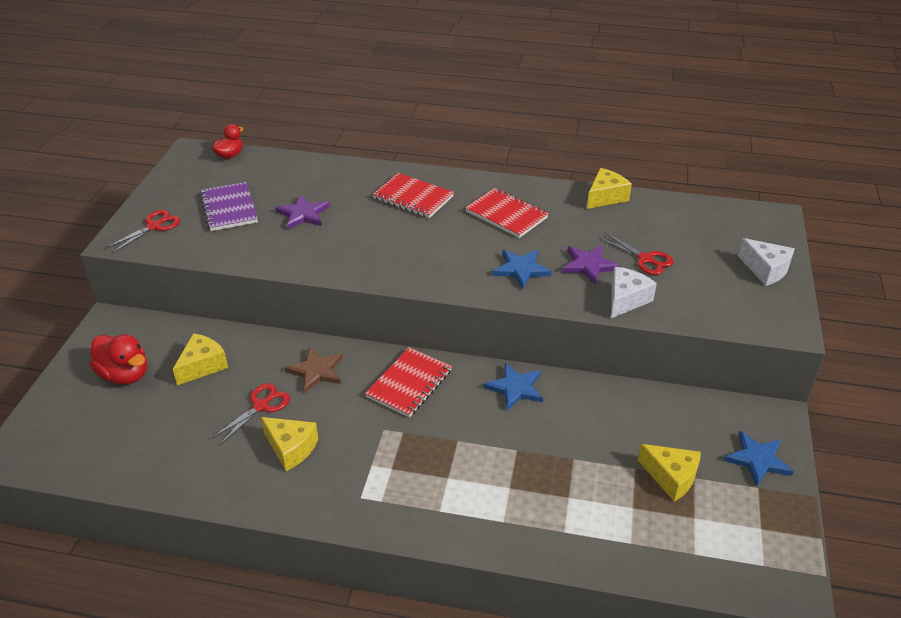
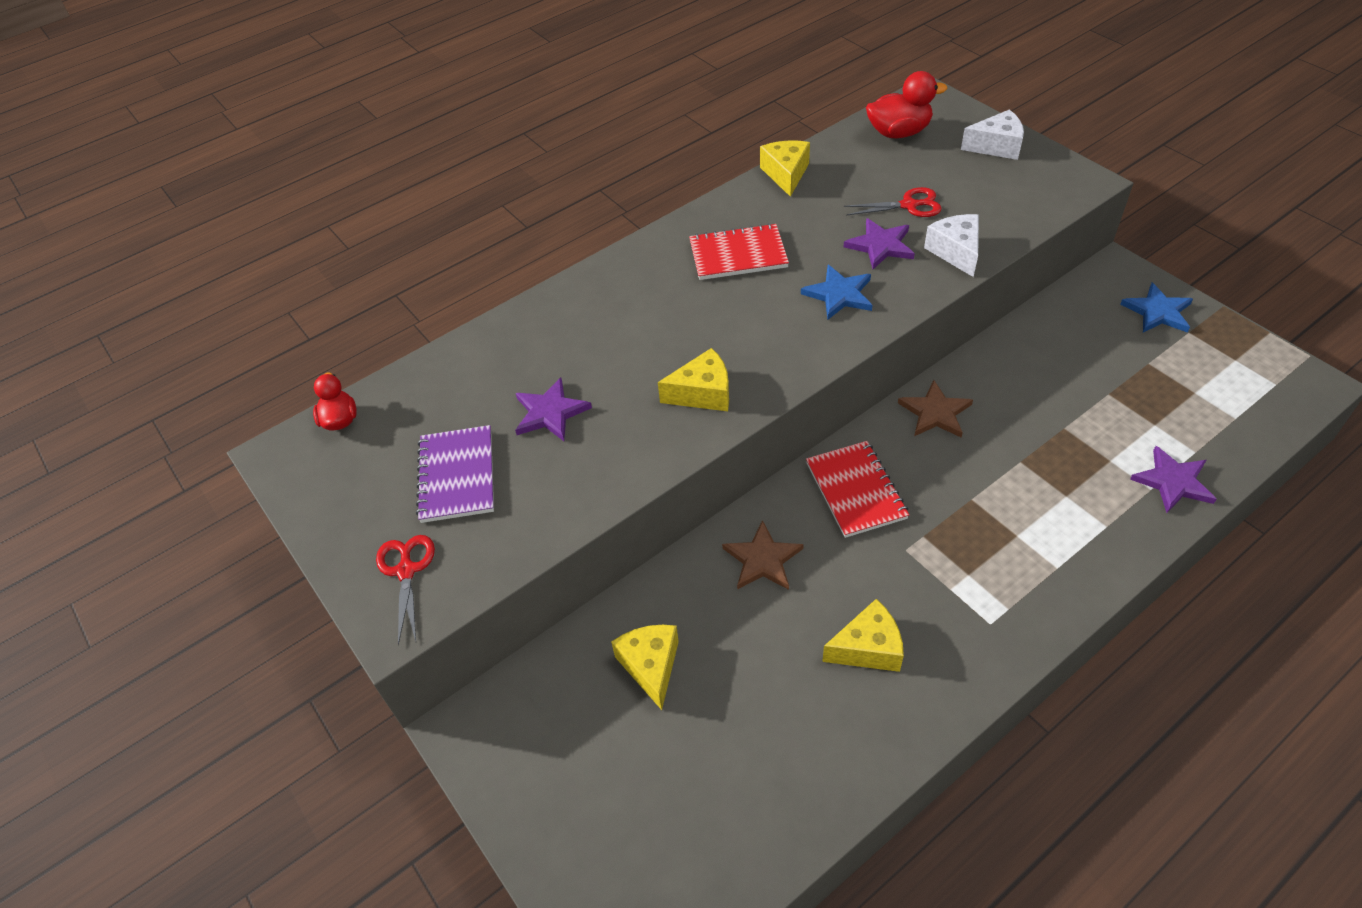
camera: 45 degrees left, 10 degrees up
(125, 375) = (589, 759): red duck -> red duck (899, 132)
(229, 208) = (457, 476): purple notebook -> purple notebook turned 60 degrees clockwise
(261, 406) = (774, 641): red scissors -> none
(413, 198) = (627, 306): red notebook -> none
(515, 388) = (935, 412): blue star -> brown star
(585, 541) = (1173, 481): none -> purple star
(671, 477) = (1137, 377): yellow cheese -> yellow cheese (703, 393)

